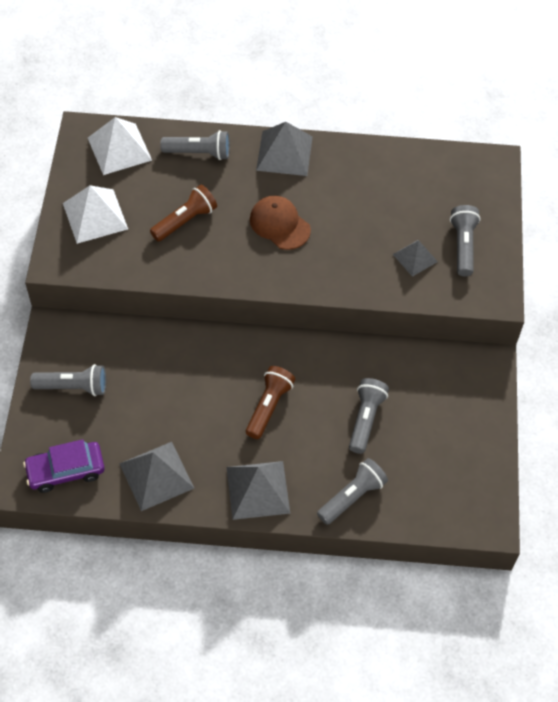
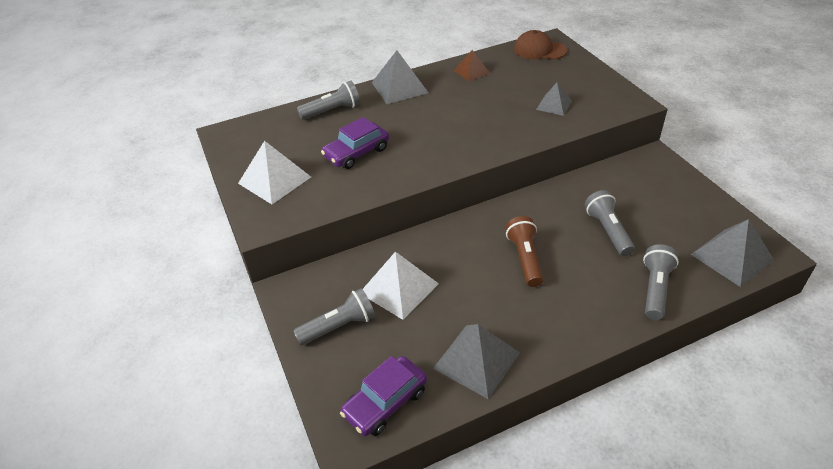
camera: 25 degrees left, 15 degrees down
(119, 149) = (263, 132): white pyramid -> white pyramid (399, 288)
(185, 221) = (356, 153): brown flashlight -> purple car
(258, 489) = (575, 324): grey pyramid -> grey pyramid (732, 257)
(279, 224) = (435, 126): brown cap -> brown cap (539, 50)
(372, 167) = (471, 71): none -> brown pyramid
(463, 245) = (579, 86): grey flashlight -> none

